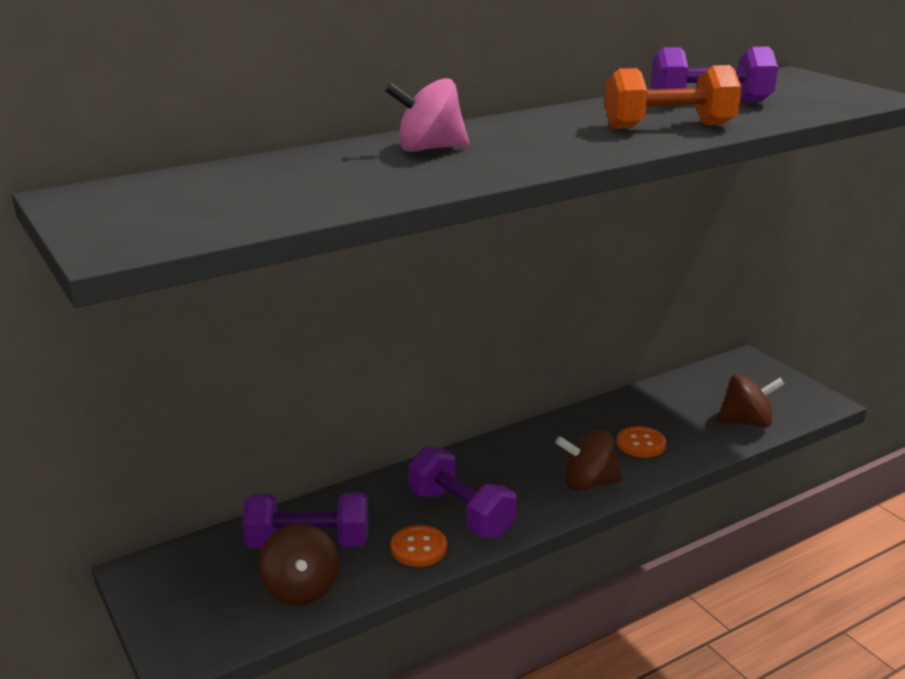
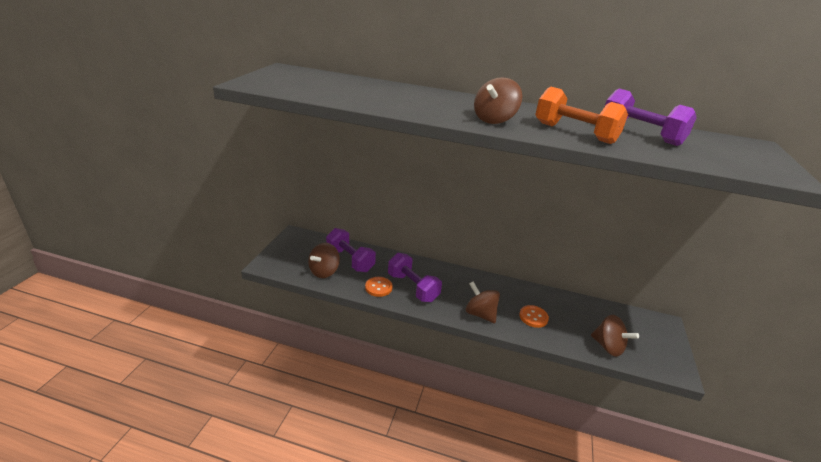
camera: 45 degrees right, 5 degrees up
(429, 149) = (433, 98): pink spinning top -> none
(460, 513) = (412, 287): purple dumbbell -> purple dumbbell turned 45 degrees counterclockwise
(570, 146) = (494, 120): none -> brown spinning top

